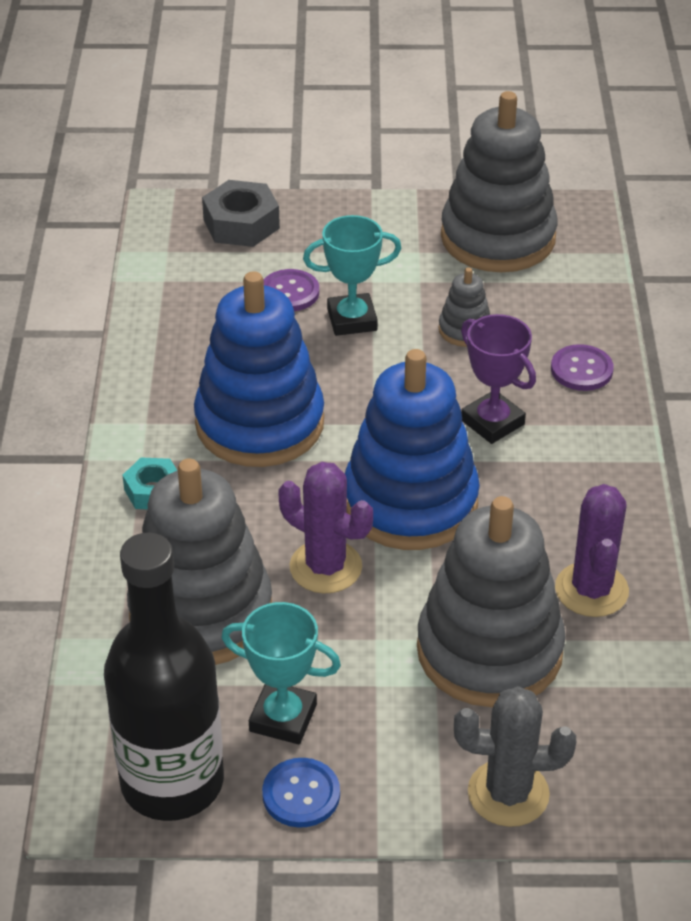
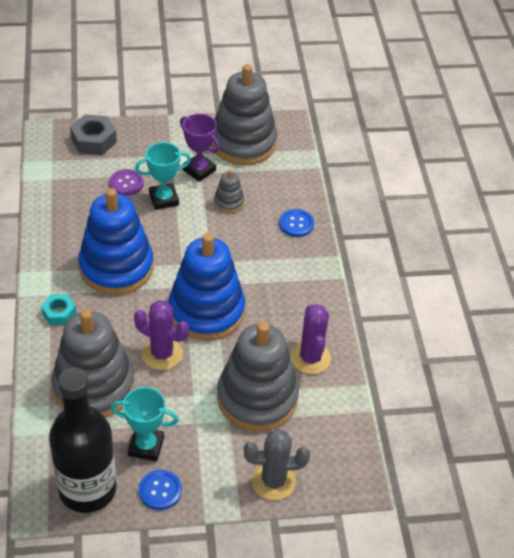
camera: 10 degrees left, 5 degrees up
(492, 422) = (248, 259): purple trophy -> purple trophy (199, 170)
(581, 370) = (296, 224): purple button -> blue button

